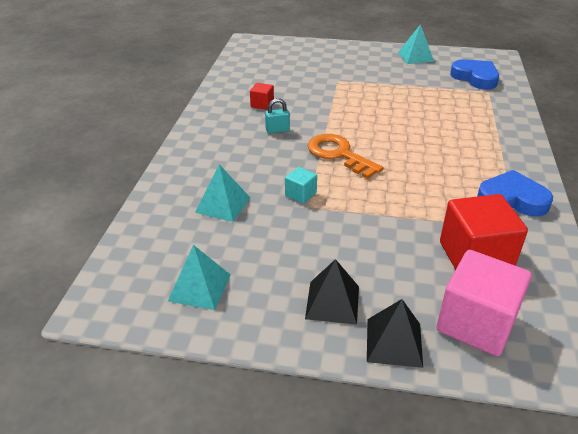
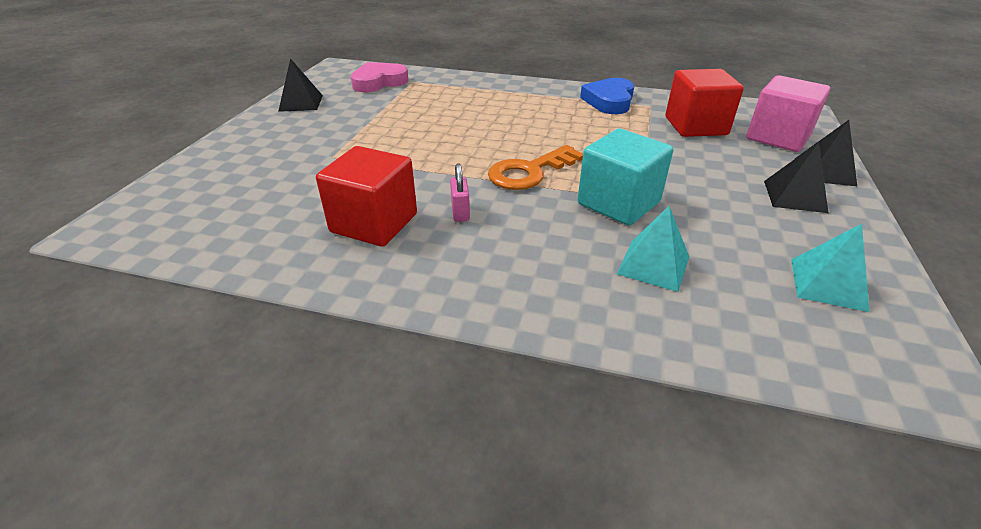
camera: 85 degrees left, 0 degrees up
(262, 104) = (374, 223): red cube -> red cube, size x2.10
(277, 130) = (460, 212): turquoise padlock -> pink padlock
(300, 194) = (618, 203): turquoise cube -> turquoise cube, size x2.10
(415, 57) = (301, 103): turquoise pyramid -> black pyramid
(475, 78) = (379, 82): blue heart -> pink heart

